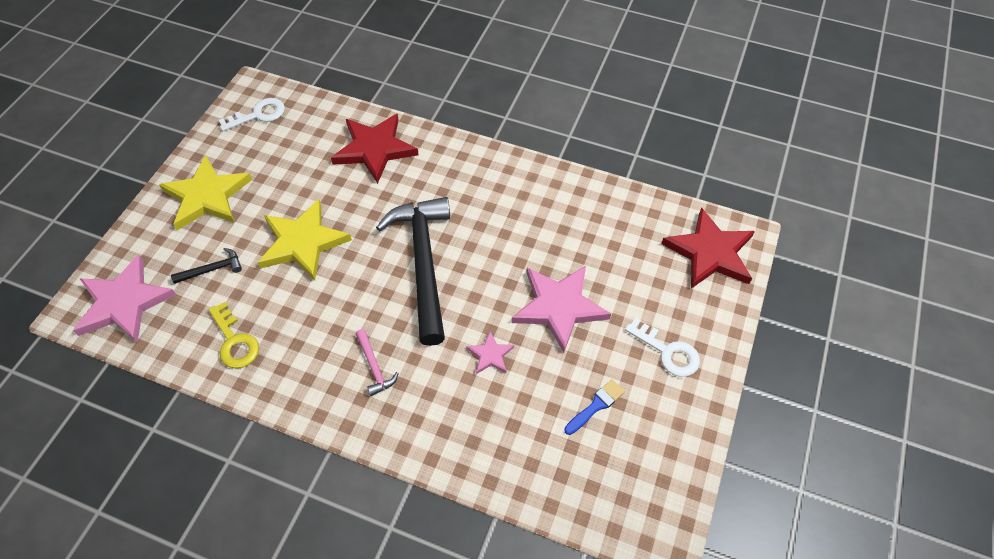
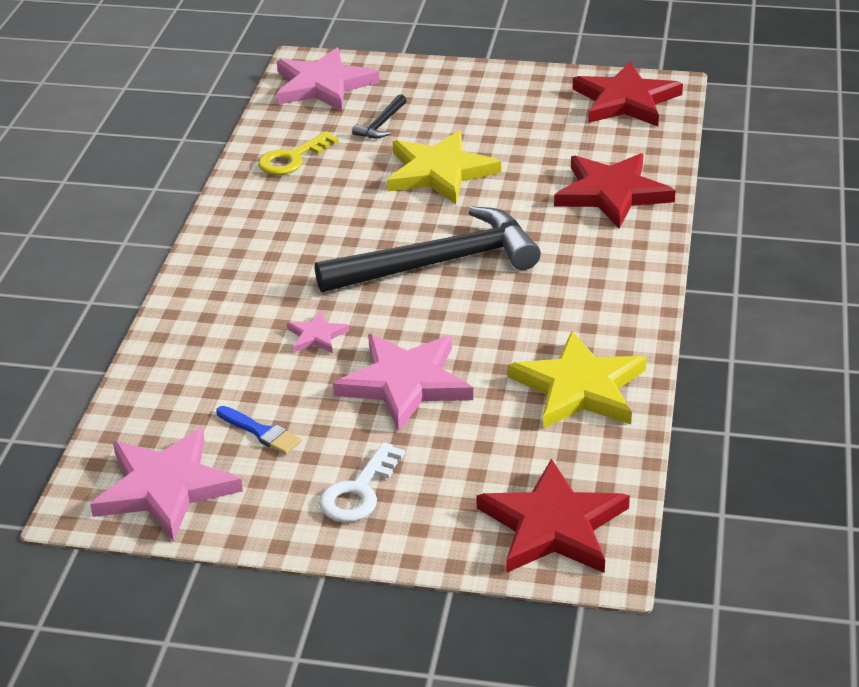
camera: 80 degrees right, 20 degrees down
(207, 196) = (482, 97): yellow star -> yellow star (579, 388)
(212, 269) = (381, 124): black hammer -> black hammer turned 60 degrees clockwise
(258, 115) = (626, 100): white key -> red star
(374, 367) = (281, 254): pink hammer -> none
(648, 478) = (165, 488): none -> pink star

